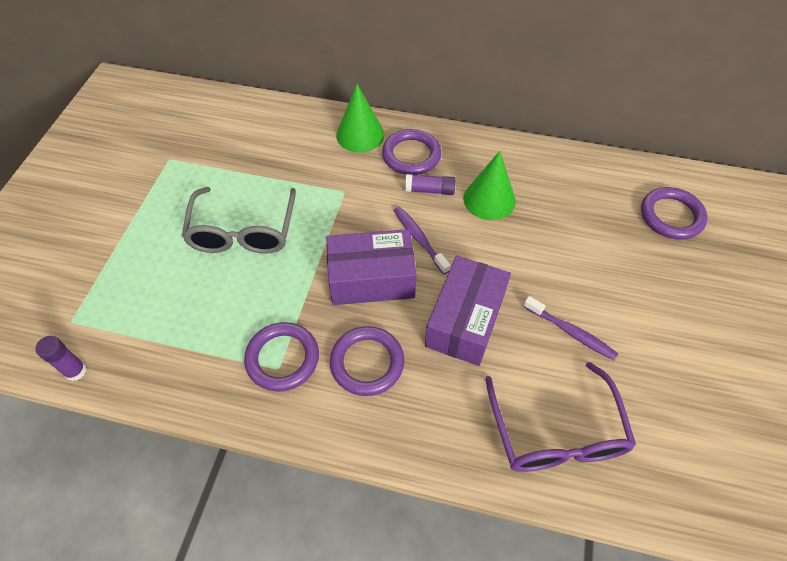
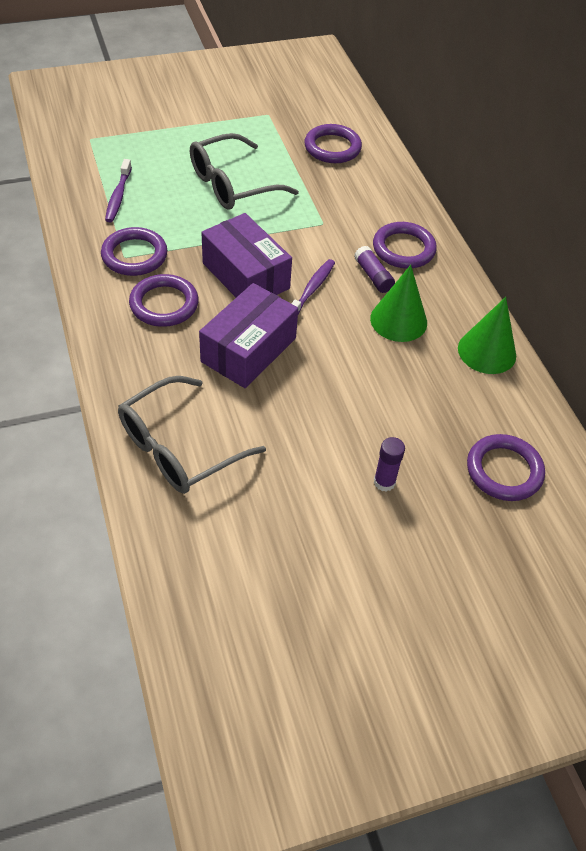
camera: 55 degrees right, 5 degrees down
(76, 371) = (54, 160): purple glue stick -> purple glue stick (384, 482)
(253, 138) = (332, 147): none -> purple ring
(360, 134) = (397, 207): green cone -> green cone (487, 351)
(465, 320) = (248, 350): purple box -> purple box turned 45 degrees counterclockwise
(556, 432) = (180, 447): purple glasses -> grey glasses
(571, 332) = (290, 428): purple toothbrush -> purple toothbrush (118, 196)

